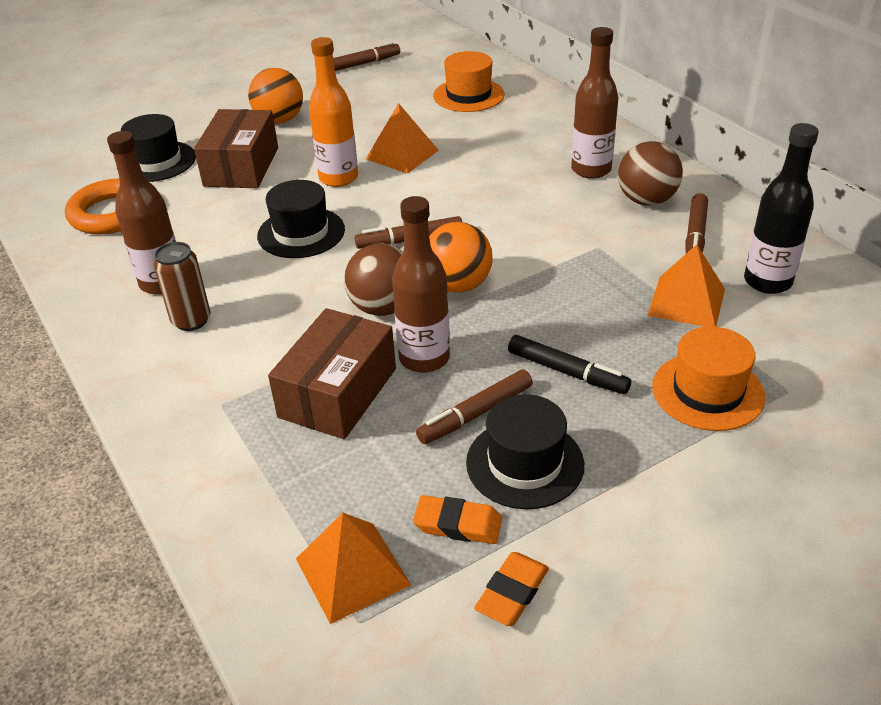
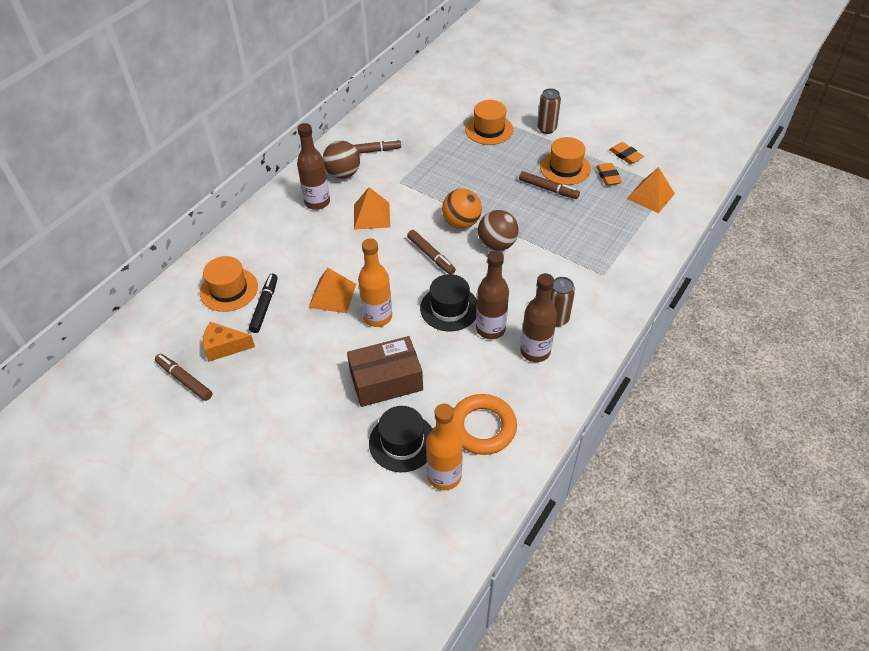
camera: 115 degrees left, 10 degrees up
(90, 177) = (444, 476): none -> orange bottle
(279, 120) = (306, 392): orange ball -> none
(337, 392) = (567, 237): brown box -> none
(385, 85) = (224, 347): none -> orange cheese
(424, 358) = (524, 216): brown bottle -> brown bottle (490, 329)
(512, 593) = (625, 155): orange eraser -> orange eraser turned 45 degrees clockwise
(525, 463) = (565, 168): black hat -> orange hat
(567, 372) = (503, 169): black marker -> black marker (265, 306)
(677, 485) = (546, 129): none -> brown can
(686, 302) = (430, 145): orange pyramid -> orange pyramid (371, 215)
(767, 282) = (399, 124): black bottle -> none

